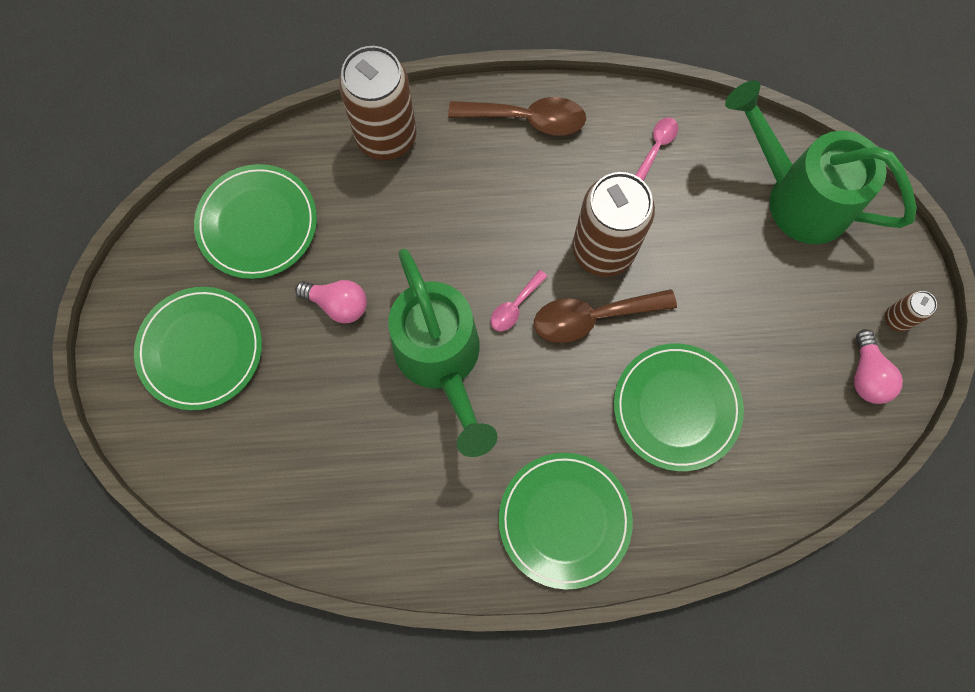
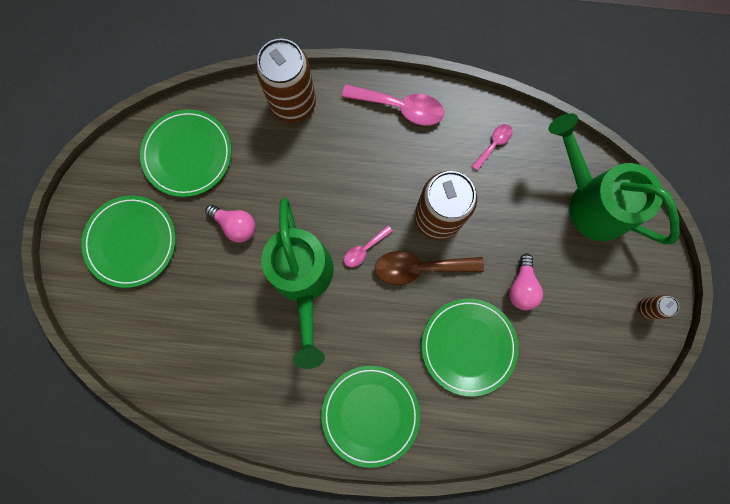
camera: 10 degrees right, 5 degrees up
(527, 119) = (400, 107): brown spoon -> pink spoon
(866, 375) = (615, 347): pink light bulb -> pink light bulb (522, 287)

